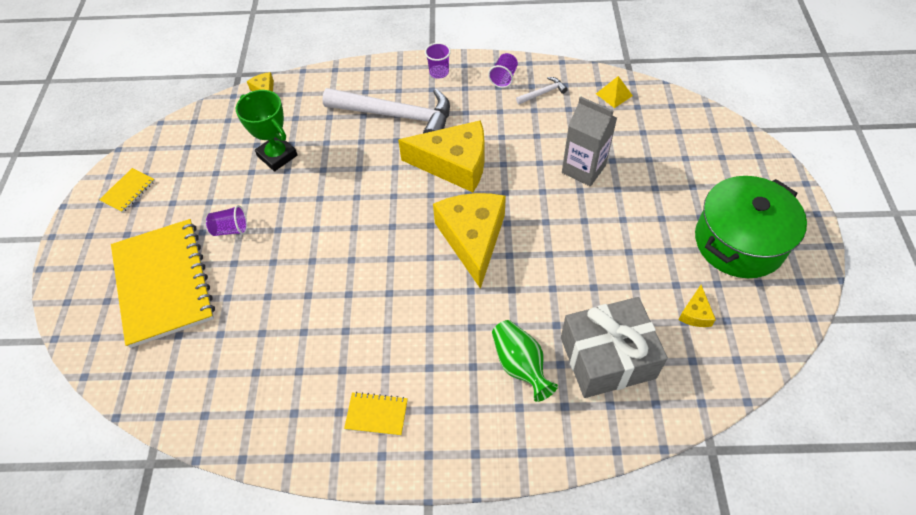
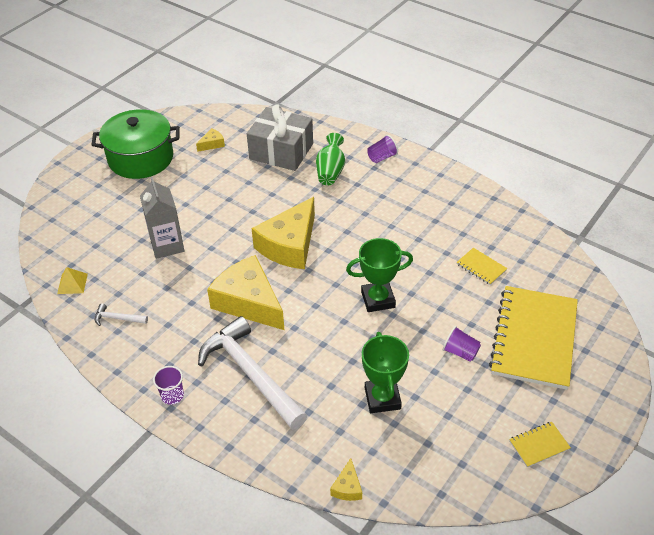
camera: 145 degrees left, 10 degrees down
(340, 234) = (378, 299): none -> green trophy
(376, 414) = (430, 191): yellow notebook -> yellow notebook (481, 267)
(503, 78) = (128, 352): purple cup -> purple cup (382, 157)

